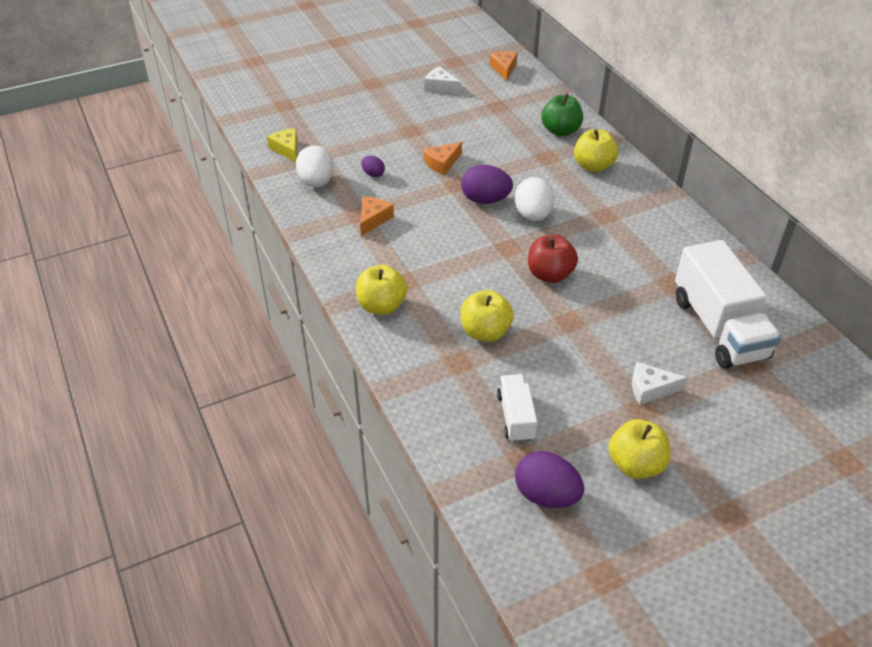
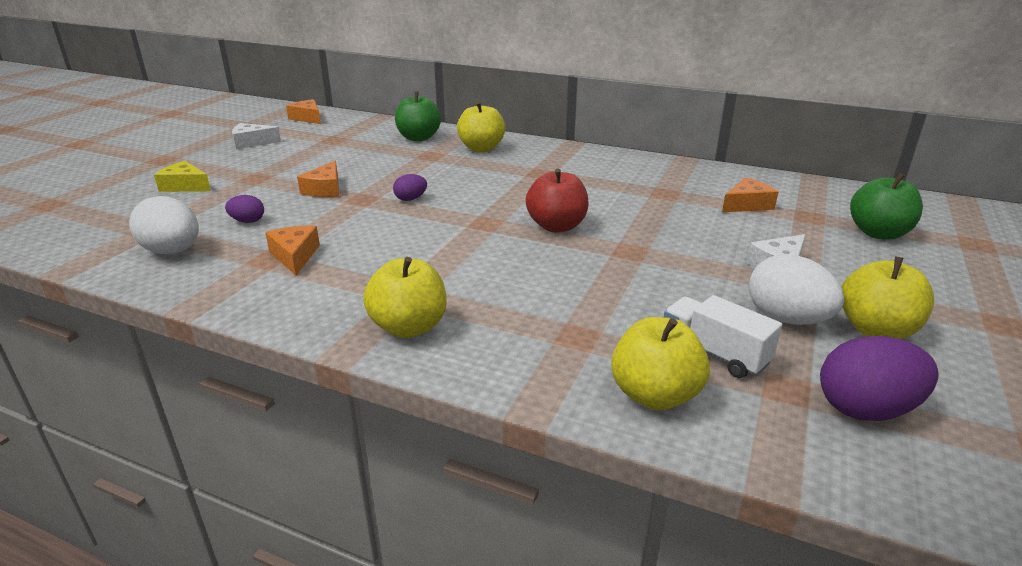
camera: 40 degrees left, 15 degrees down
(287, 149) = (92, 238): yellow cheese -> yellow cheese (185, 186)
(485, 200) = (410, 199): purple egg -> purple egg, size x0.53
(485, 332) = (565, 295): yellow apple -> yellow apple (654, 395)
(533, 215) = (475, 193): white egg -> white egg (786, 319)
(718, 327) = (747, 205): white truck -> orange cheese
(778, 408) = (878, 233): none -> green apple

